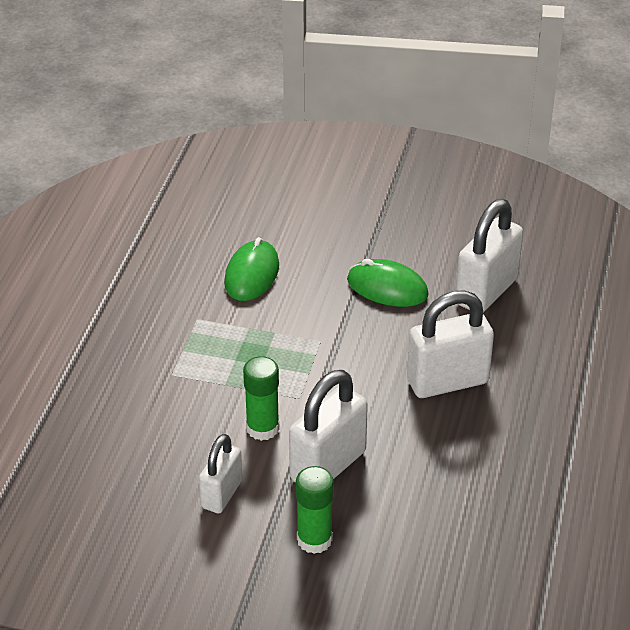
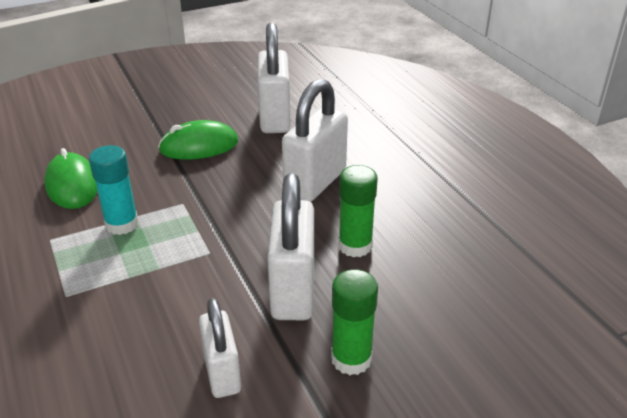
camera: 40 degrees left, 5 degrees down
(257, 334) = (122, 224): none -> turquoise glue stick
(262, 428) = (202, 293): green glue stick -> green glue stick (355, 246)

